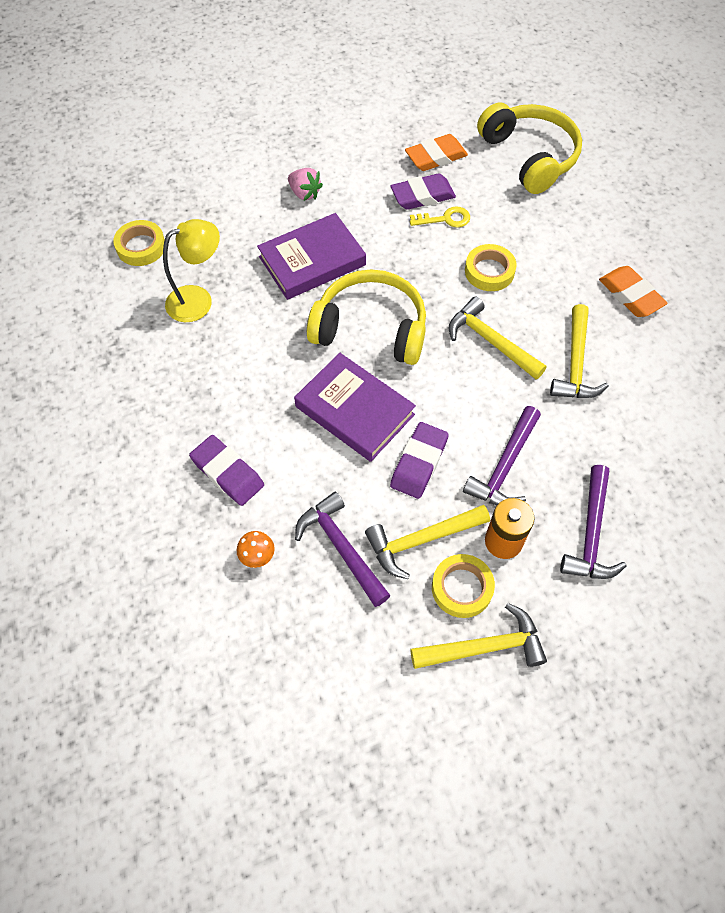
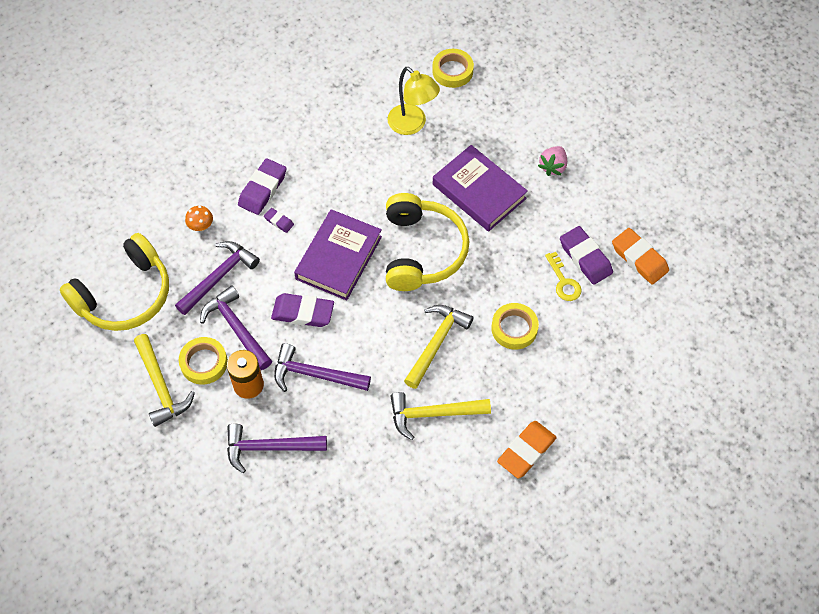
camera: 75 degrees right, 0 degrees up
(282, 464) = (279, 221): none -> purple eraser
(421, 540) = (236, 328): yellow hammer -> purple hammer
(529, 156) = (672, 338): yellow headphones -> yellow headphones (124, 295)

